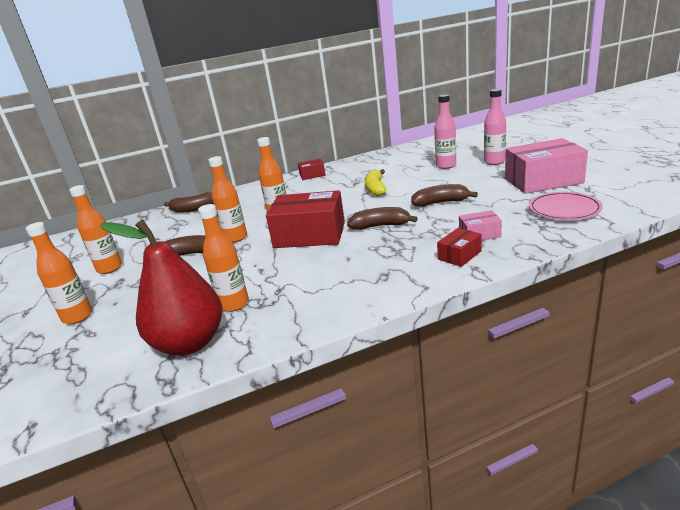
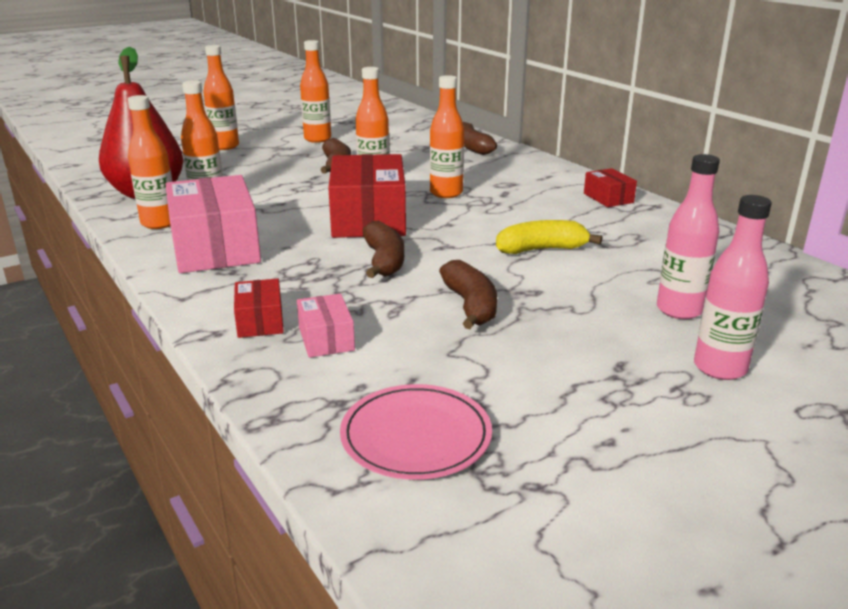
camera: 75 degrees right, 0 degrees up
(275, 321) = (159, 223): none -> orange bottle
(459, 255) = (260, 321): red box -> red box turned 45 degrees clockwise
(543, 181) = (590, 425): pink box -> pink box (215, 247)

